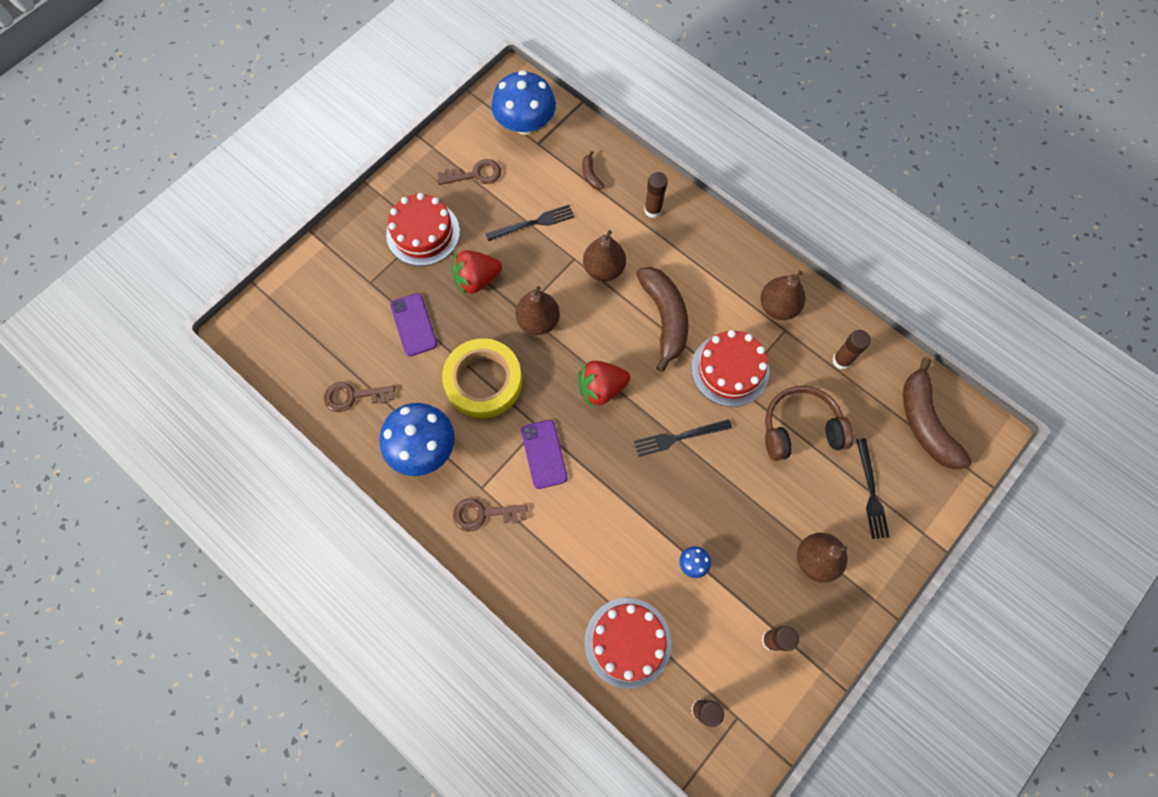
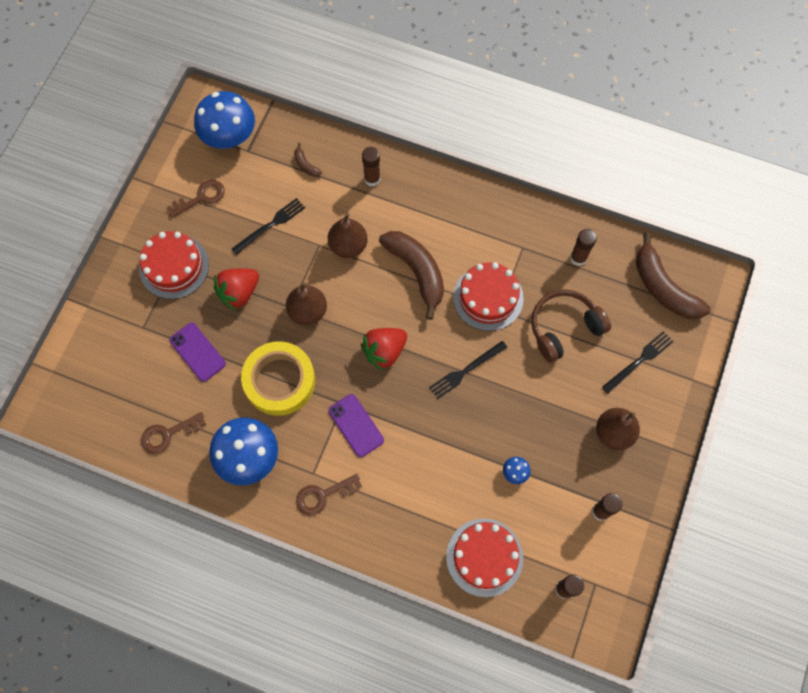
camera: 20 degrees left, 0 degrees up
(778, 307) = (509, 229): brown pear -> none
(871, 492) = (639, 361): black fork -> black fork turned 105 degrees counterclockwise

